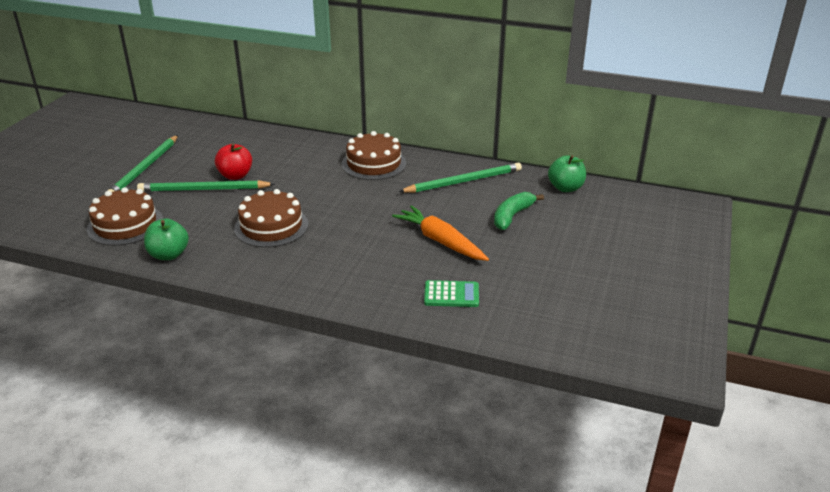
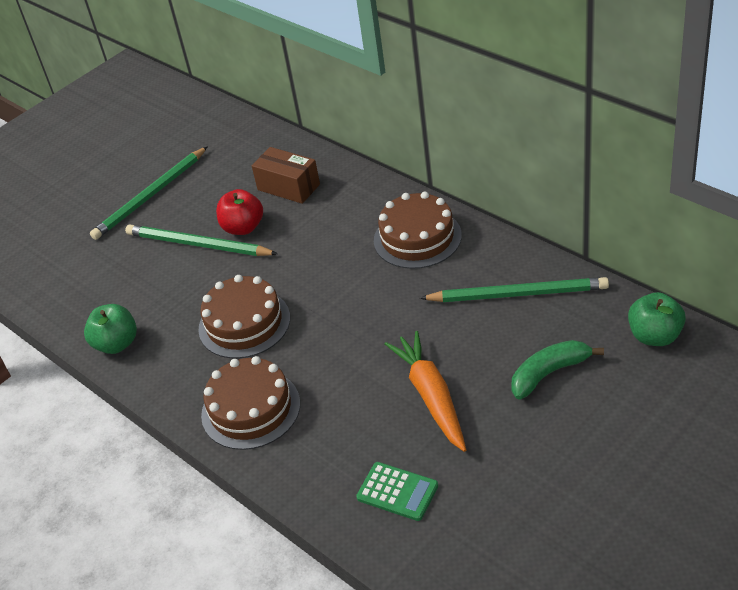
camera: 30 degrees right, 10 degrees up
(125, 225) = (93, 285): brown cake -> brown cake (250, 409)
(258, 150) = (288, 187): none -> brown box

